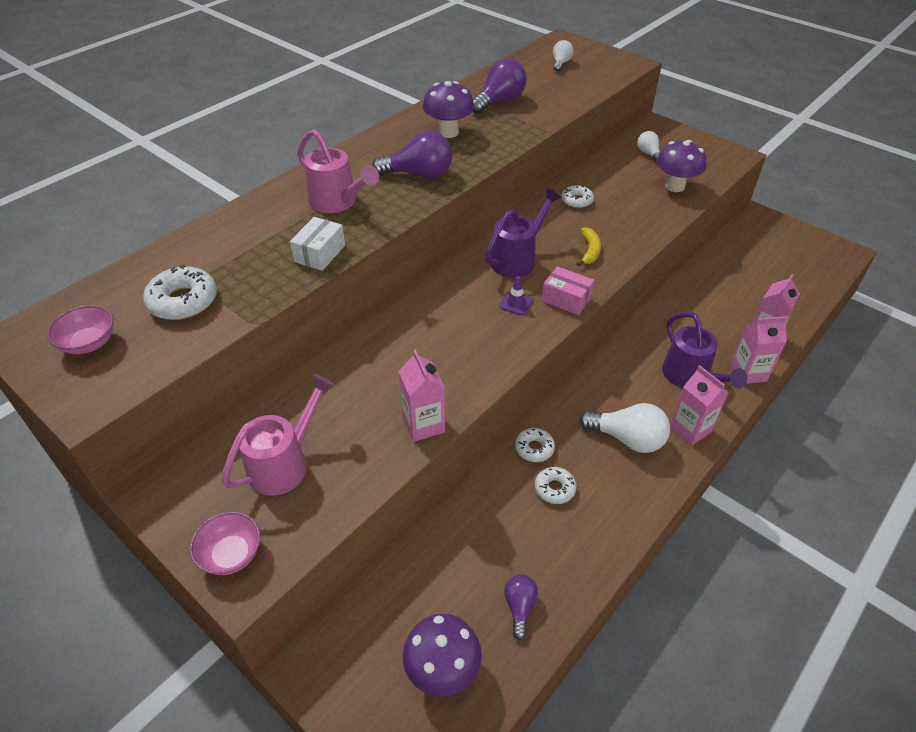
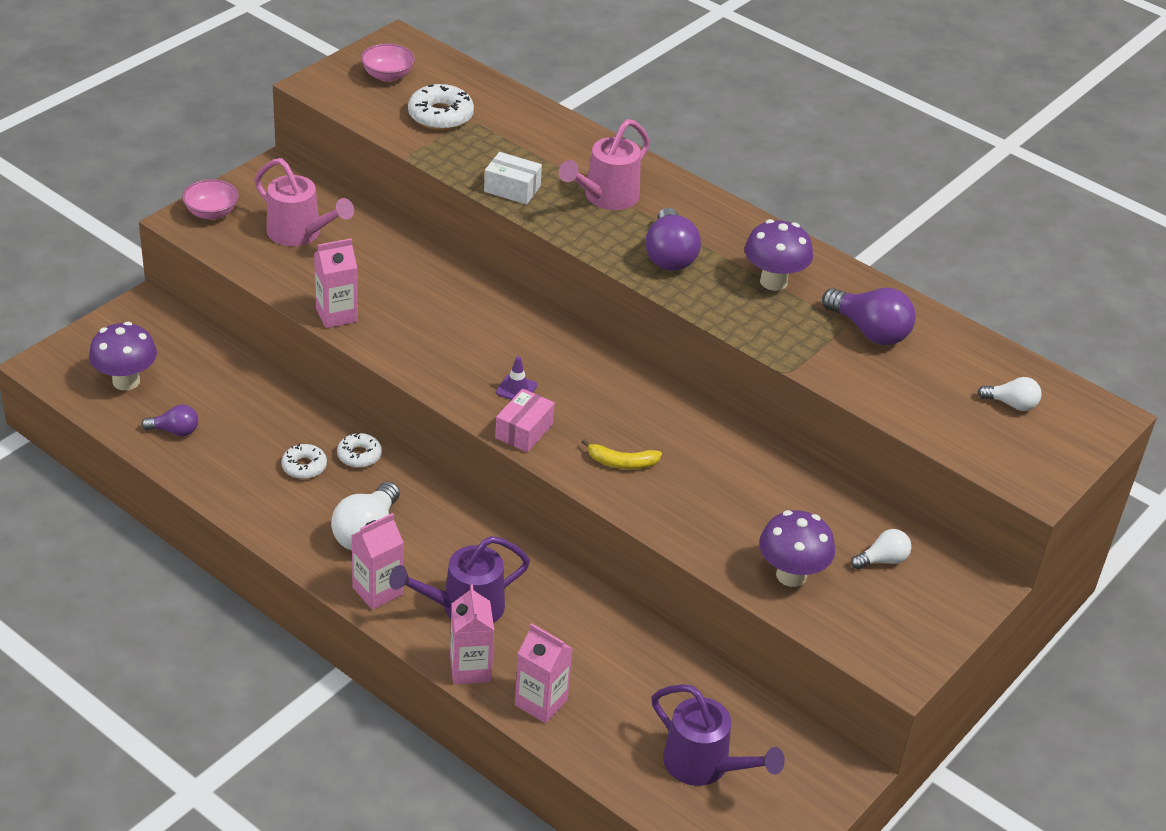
camera: 85 degrees right, 5 degrees down
(517, 259) = (602, 396): purple watering can -> purple watering can (704, 766)
(576, 201) = (738, 463): white donut -> none

